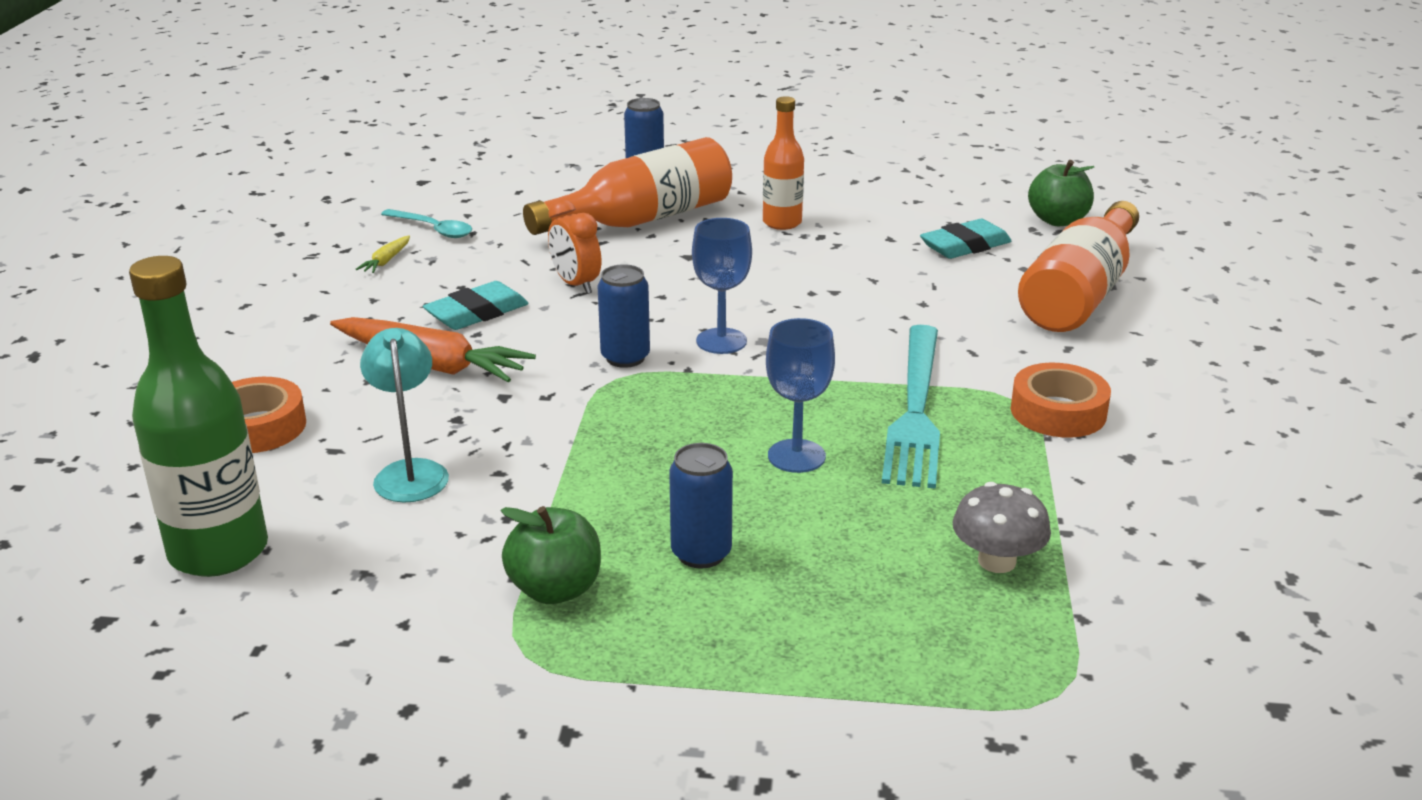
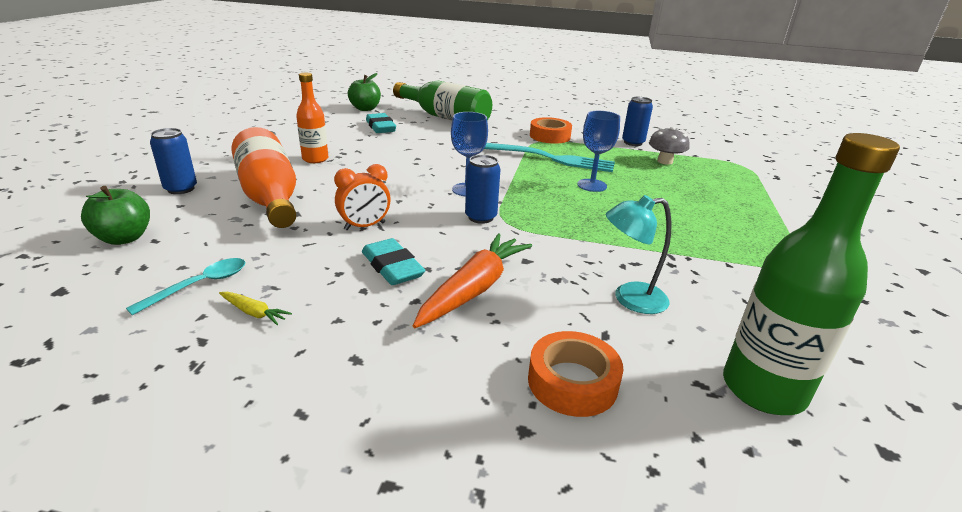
camera: 85 degrees left, 0 degrees up
(555, 589) = (734, 253): green apple -> green apple (124, 238)
(701, 553) = (684, 214): blue can -> blue can (633, 143)
(1080, 294) = (445, 117): orange bottle -> green bottle

